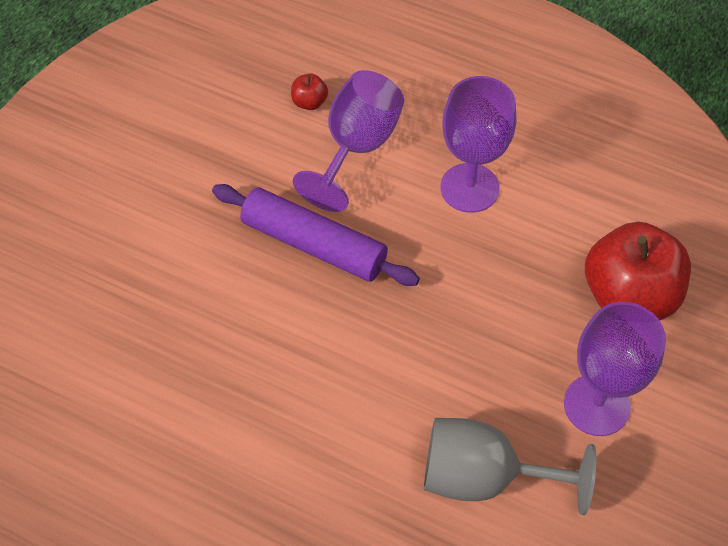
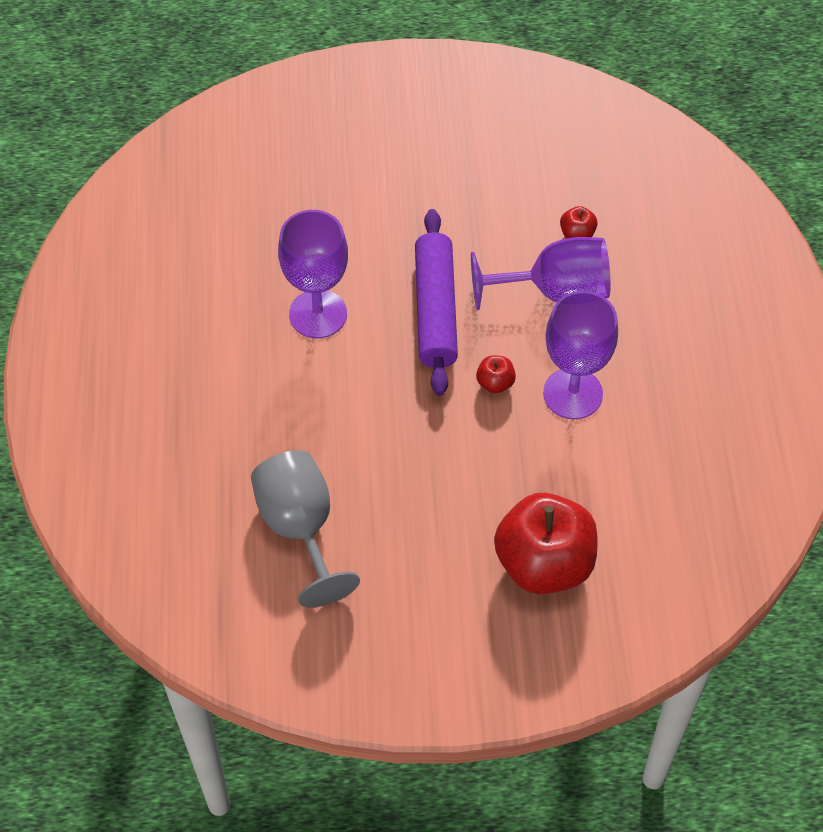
camera: 60 degrees right, 0 degrees up
(422, 238) = (495, 383): none -> red apple
(596, 405) = (417, 582): purple goblet -> purple goblet (318, 314)

